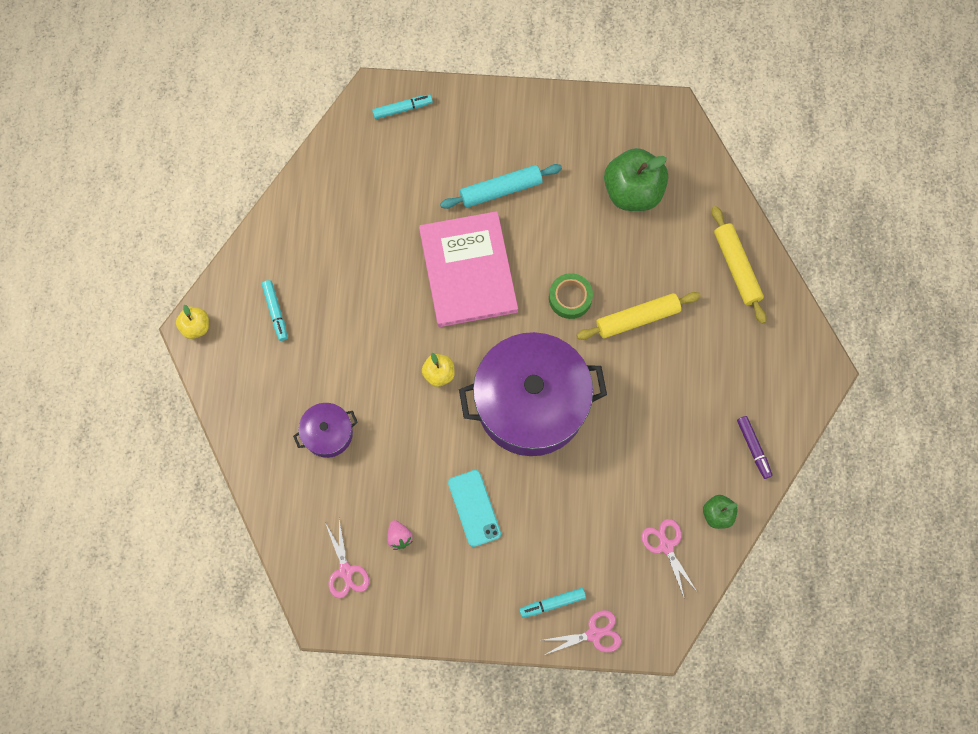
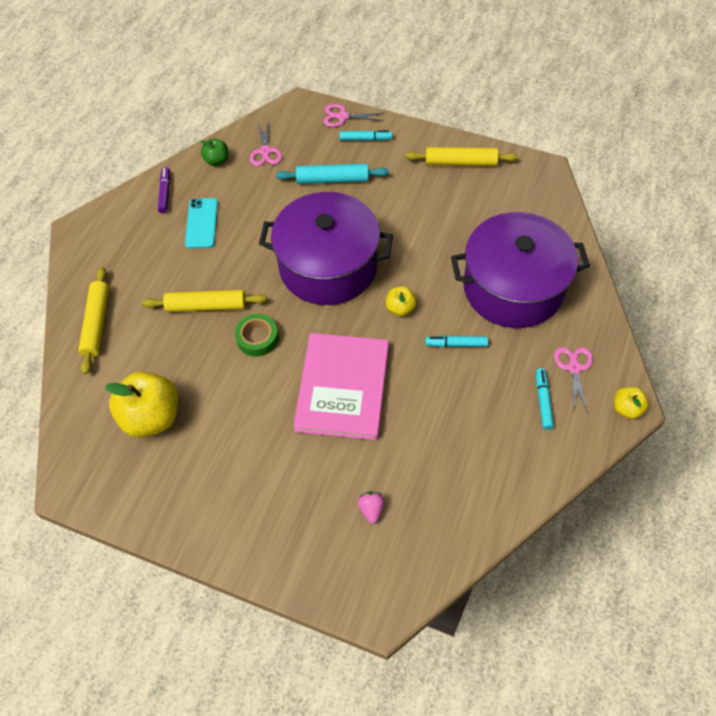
camera: 160 degrees left, 15 degrees down
(328, 433) = (513, 287): purple pot -> purple pot, size x2.22
(346, 571) = (519, 192): pink scissors -> pink scissors (574, 368)
(399, 537) = (470, 203): pink strawberry -> pink strawberry (371, 509)
(402, 109) = (353, 581): turquoise marker -> turquoise marker (456, 344)
(425, 598) = (460, 162): none -> yellow rolling pin
(474, 508) = (403, 207): turquoise phone -> turquoise phone (201, 223)
(501, 190) = (280, 457): turquoise rolling pin -> turquoise rolling pin (332, 179)
(632, 191) = (152, 417): green apple -> yellow apple

